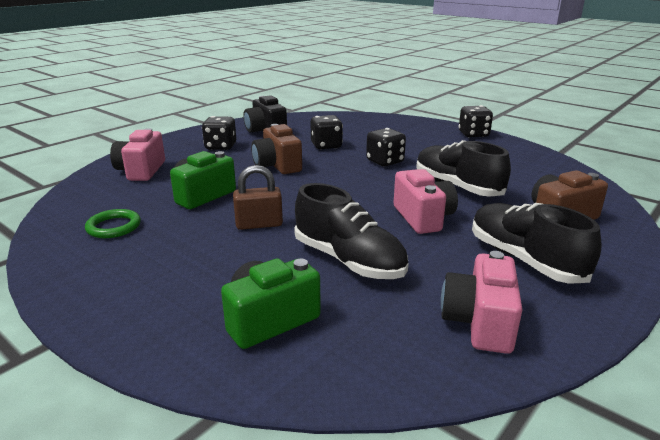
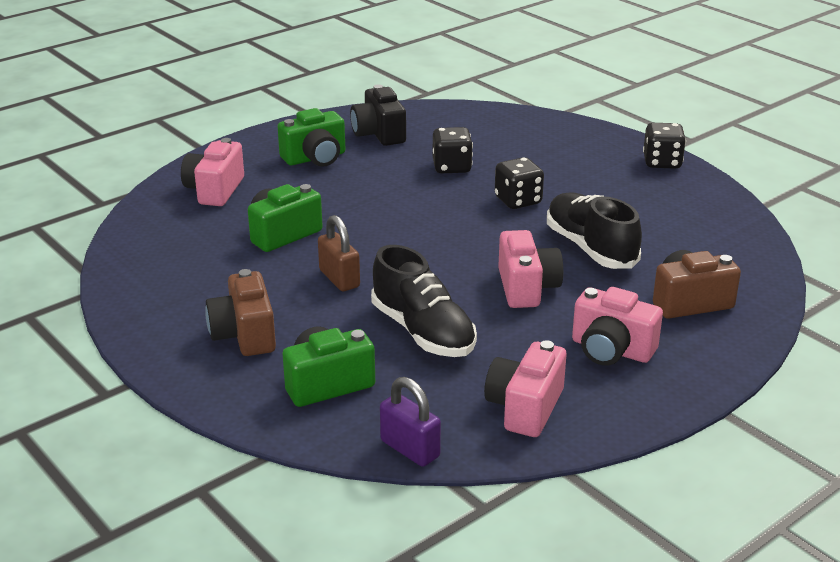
camera: 10 degrees right, 5 degrees up
(114, 227) = (184, 267): green ring -> none
(221, 147) = (315, 158): black dice -> green camera
(259, 224) = (339, 279): brown padlock -> brown padlock turned 60 degrees clockwise
(277, 165) = (380, 196): brown camera -> brown camera (244, 335)
(382, 384) = (410, 449): none -> purple padlock
(524, 260) = (611, 350): black shoe -> pink camera

